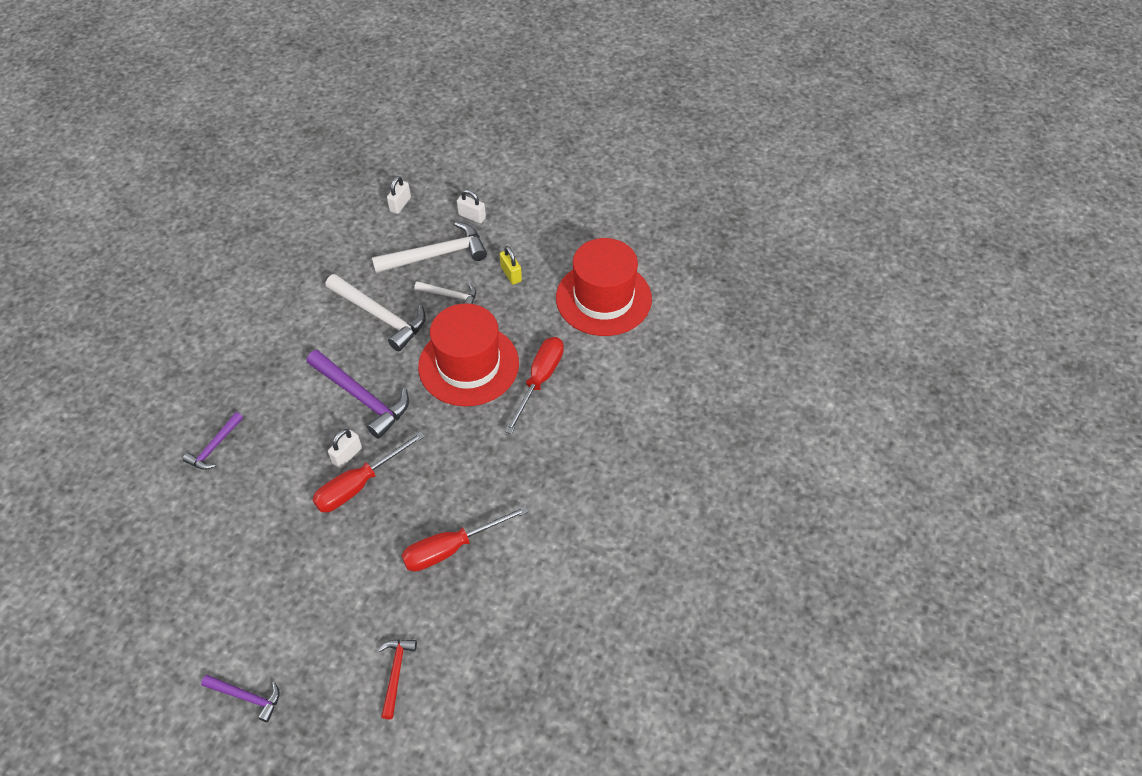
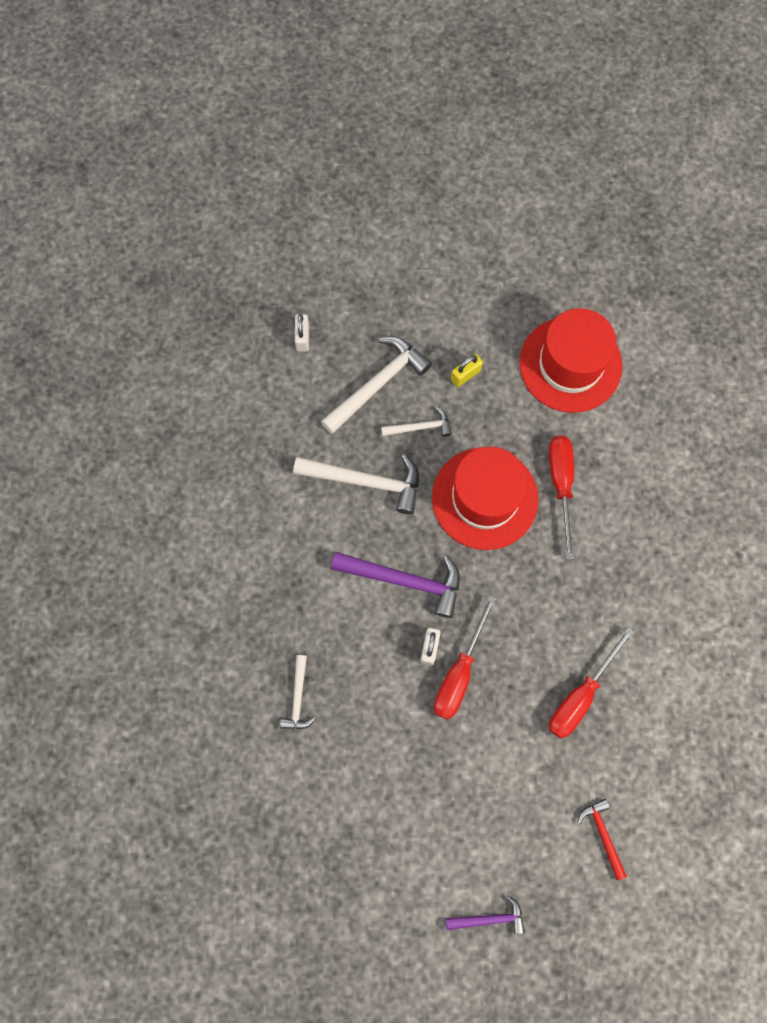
camera: 25 degrees left, 20 degrees up
(214, 447) = (298, 698): purple hammer -> white hammer
(472, 216) = (385, 321): white padlock -> none
(511, 274) = (465, 375): yellow padlock -> yellow padlock turned 75 degrees counterclockwise

